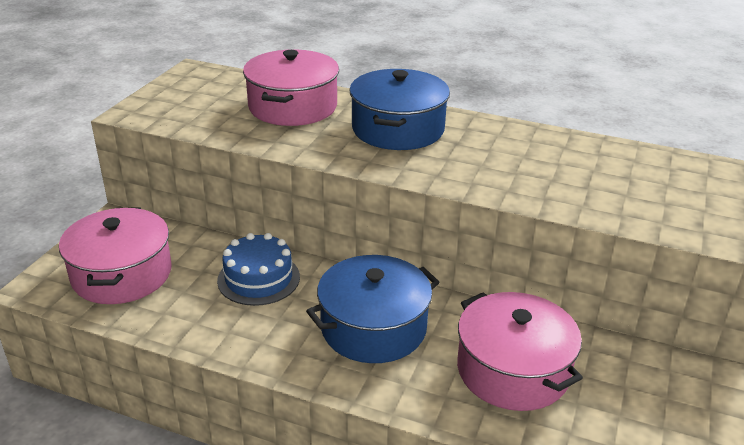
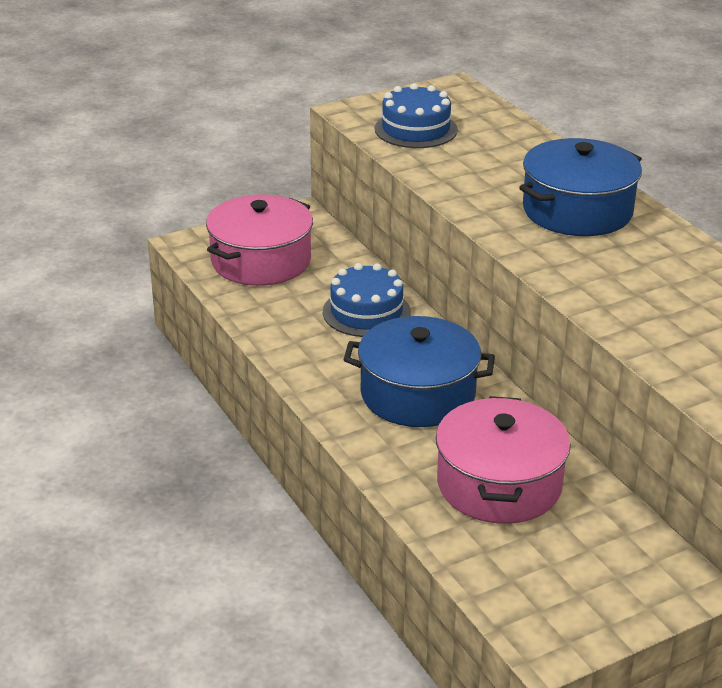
camera: 40 degrees right, 0 degrees up
(204, 110) = (416, 129): none -> blue cake
(292, 107) = (502, 153): pink pot -> none

